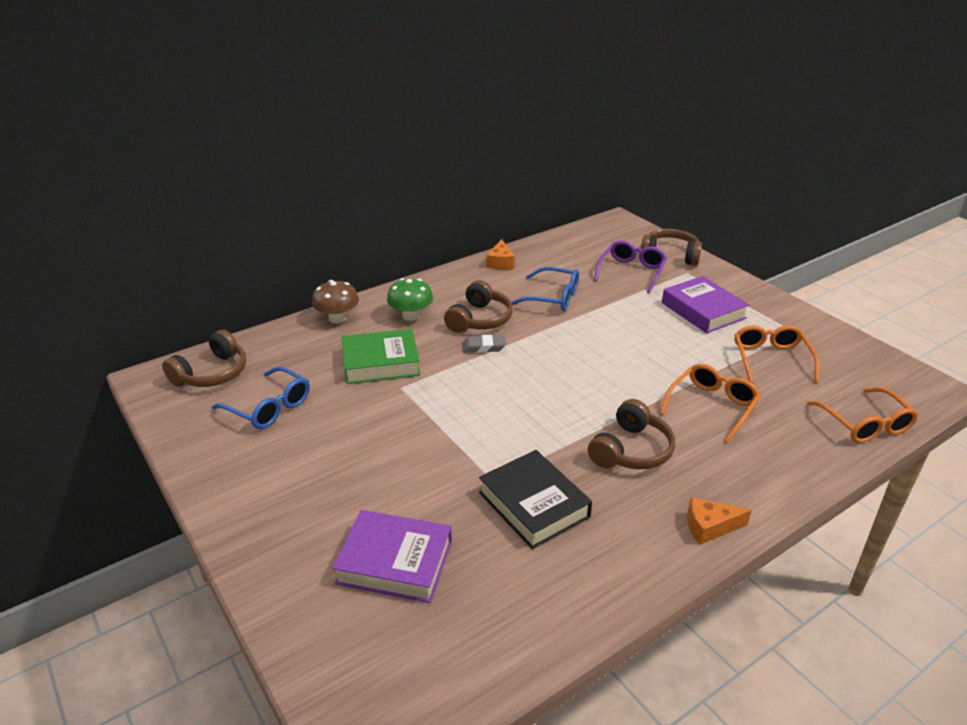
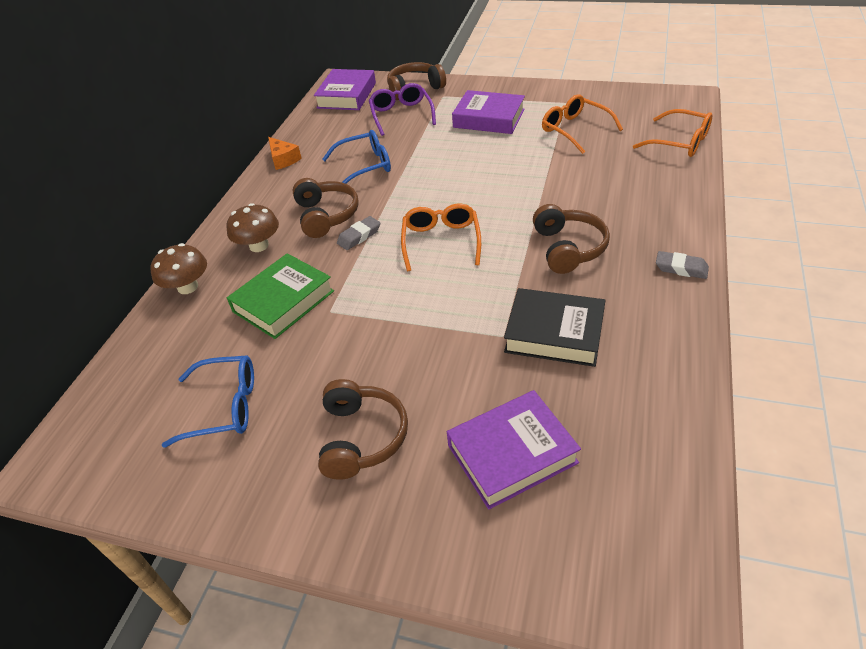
camera: 35 degrees left, 10 degrees up
(212, 373) = (117, 416): brown headphones -> brown headphones (361, 437)
(411, 315) = (259, 245): green mushroom -> brown mushroom
(607, 235) = (346, 95): none -> purple book
(709, 527) = (681, 268): orange cheese -> grey eraser
(712, 406) = (579, 184): orange glasses -> orange glasses (441, 241)

